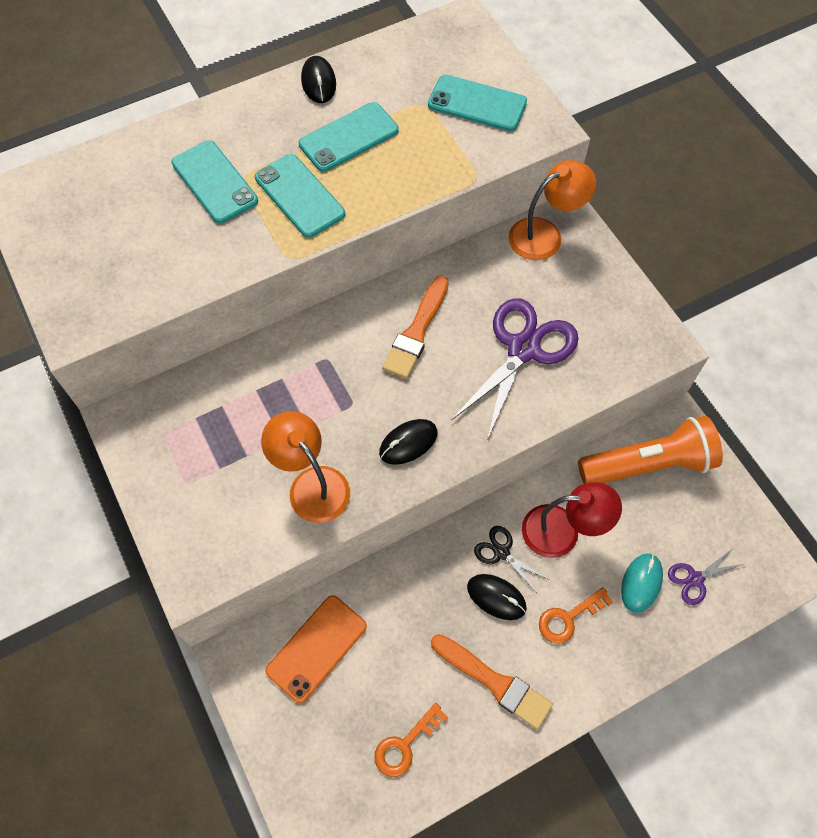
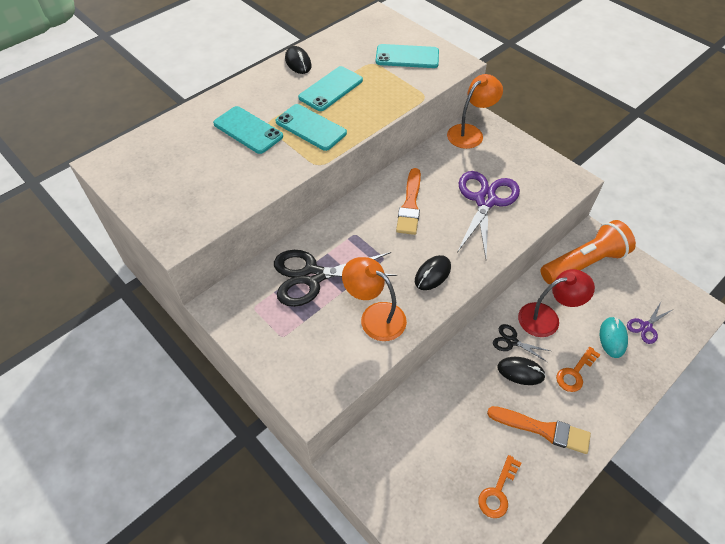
camera: 15 degrees left, 10 degrees down
(251, 407) = (312, 276): none -> black scissors
(316, 648) = (407, 440): orange phone -> none

